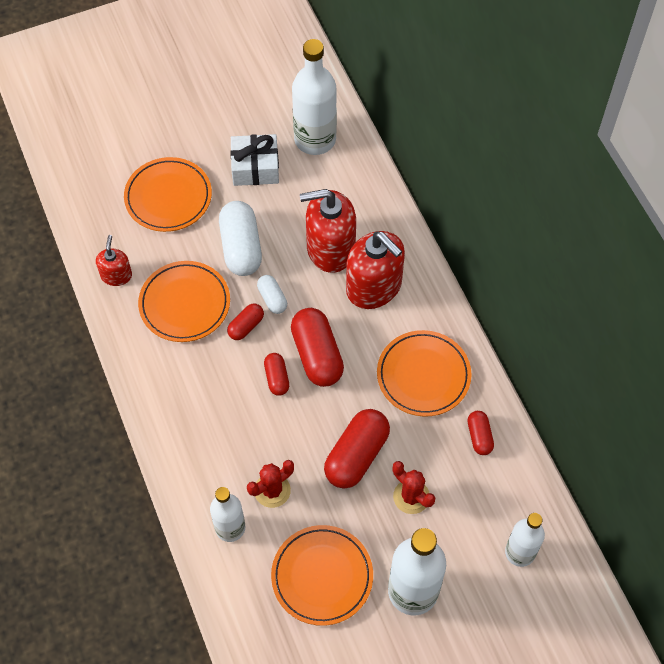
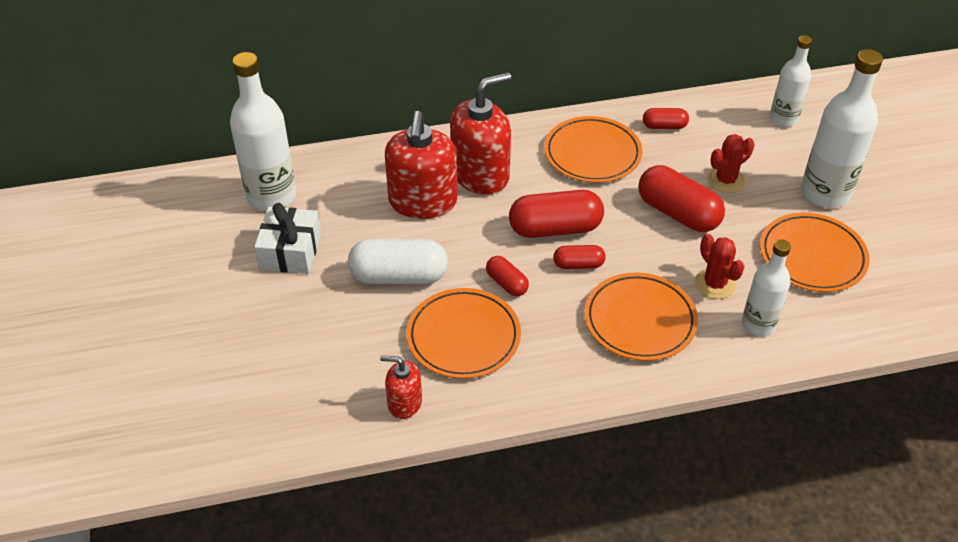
camera: 80 degrees left, 15 degrees down
(168, 197) = (303, 338): orange plate -> orange plate (640, 320)
(272, 299) = (476, 257): white capsule -> none

